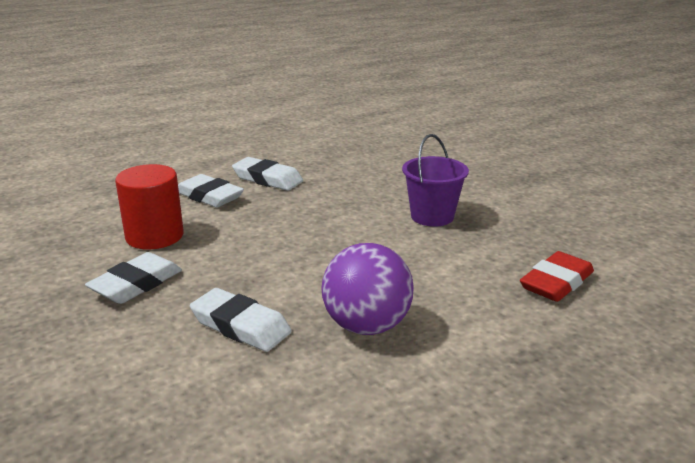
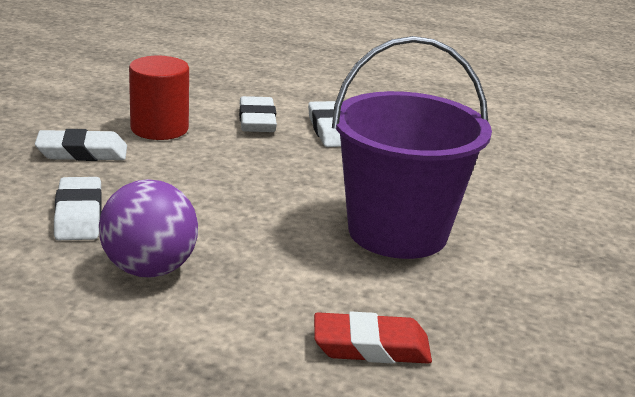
camera: 45 degrees right, 0 degrees up
(432, 216) = (397, 232): purple bucket -> purple bucket, size x1.85

